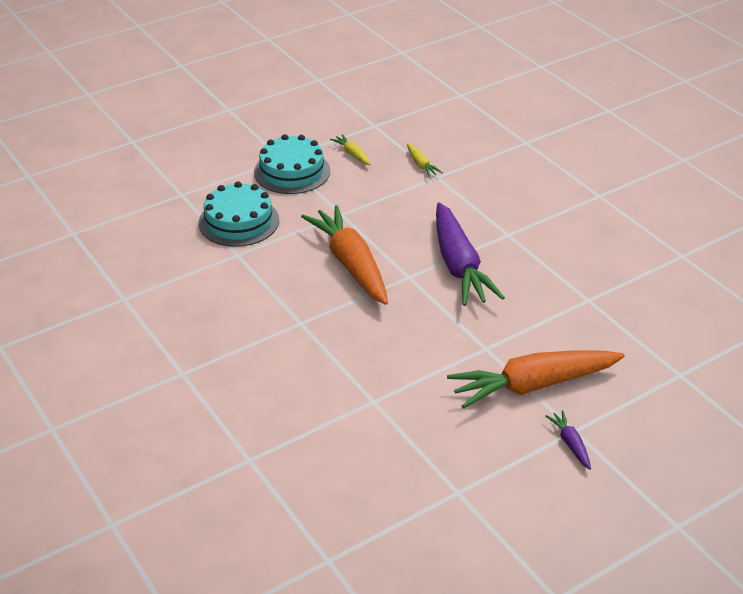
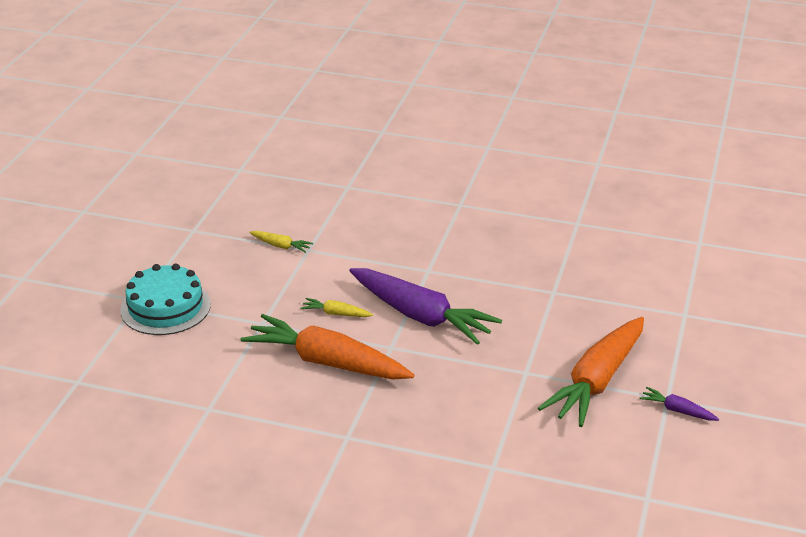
camera: 40 degrees left, 5 degrees down
(238, 221) = (171, 378): turquoise cake -> none
(352, 154) = (205, 265): yellow carrot -> yellow carrot (336, 314)

